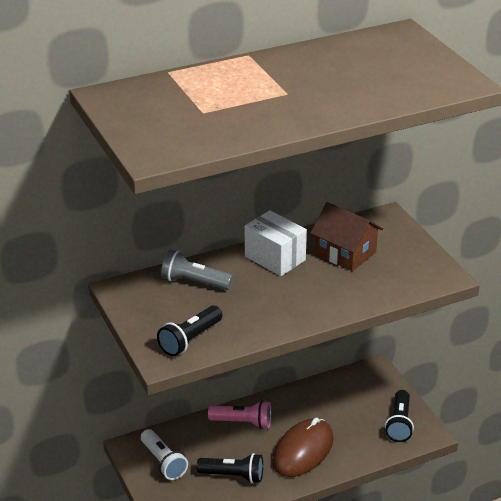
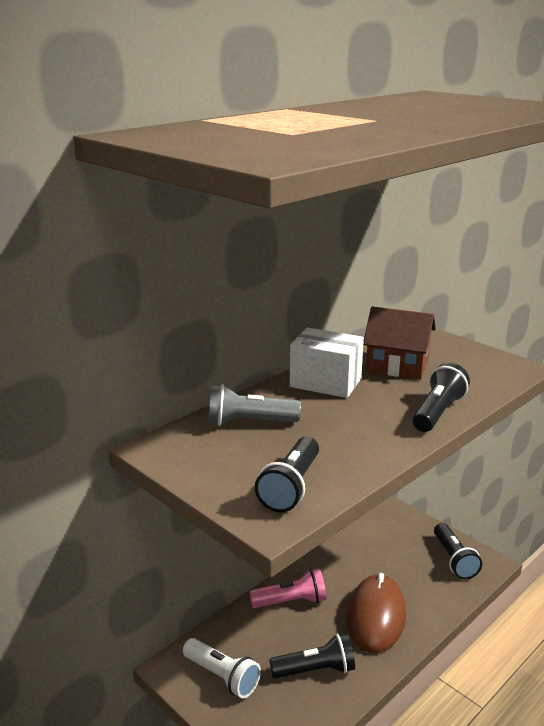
camera: 20 degrees left, 10 degrees down
(339, 304) = (437, 412): none -> black flashlight

